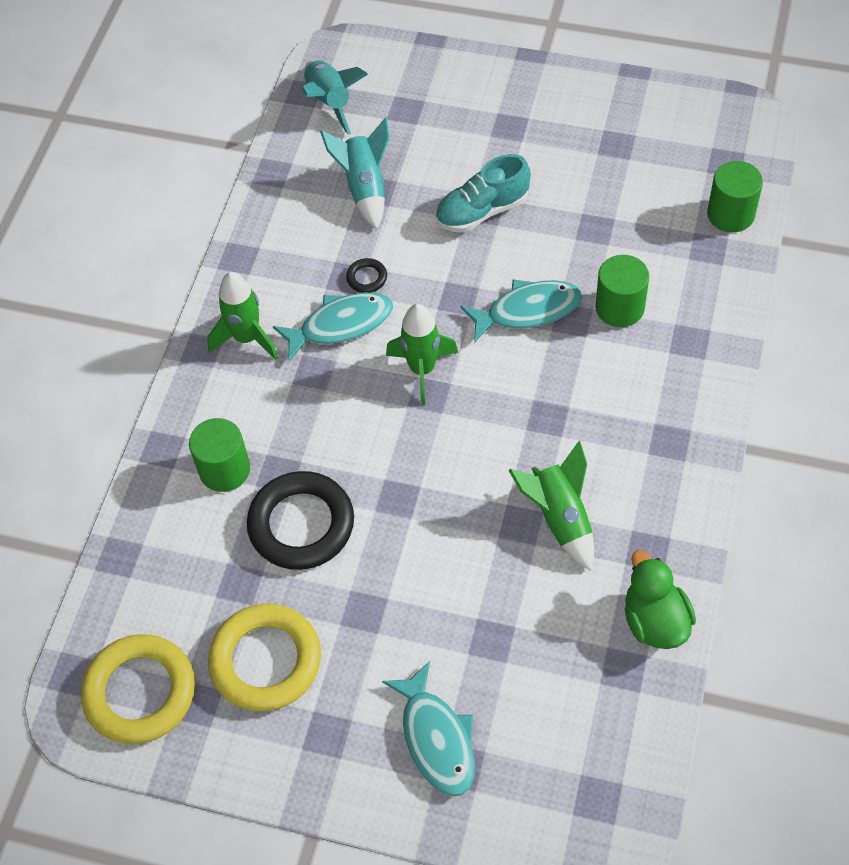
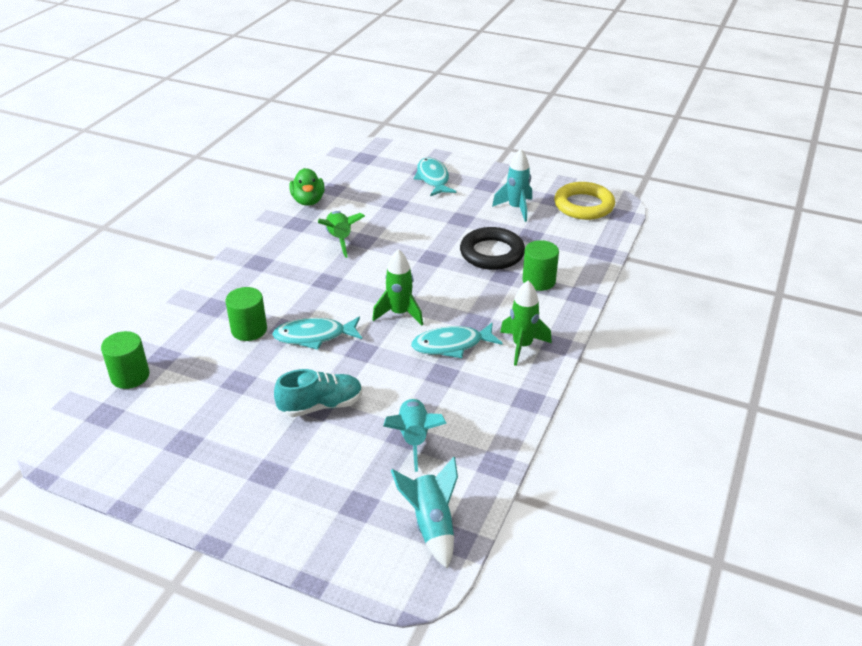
camera: 175 degrees left, 20 degrees down
(266, 661) = (516, 208): yellow ring -> turquoise rocket
(367, 278) = (426, 372): black ring -> none

